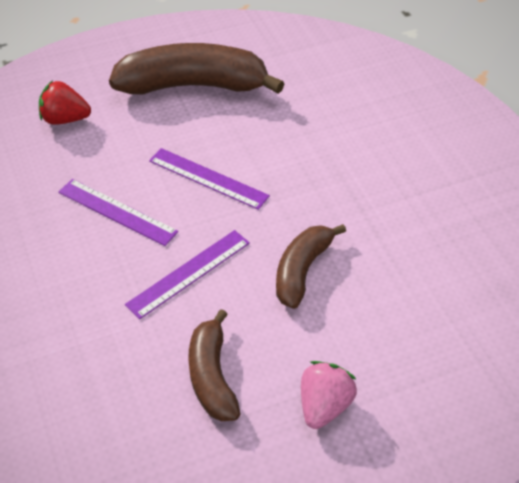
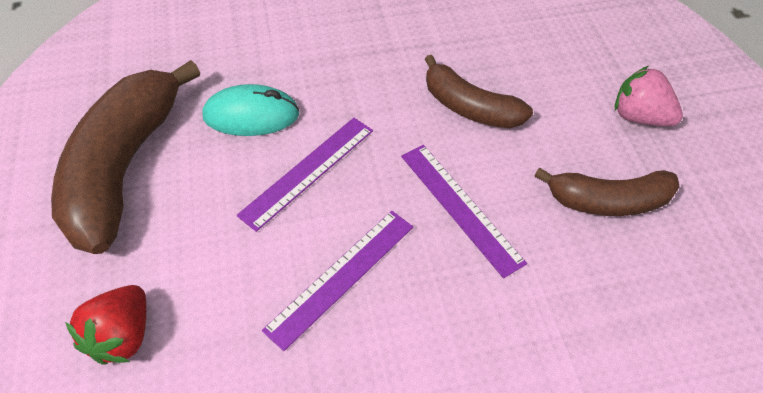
camera: 80 degrees left, 5 degrees up
(257, 137) = (251, 115): none -> turquoise mouse

